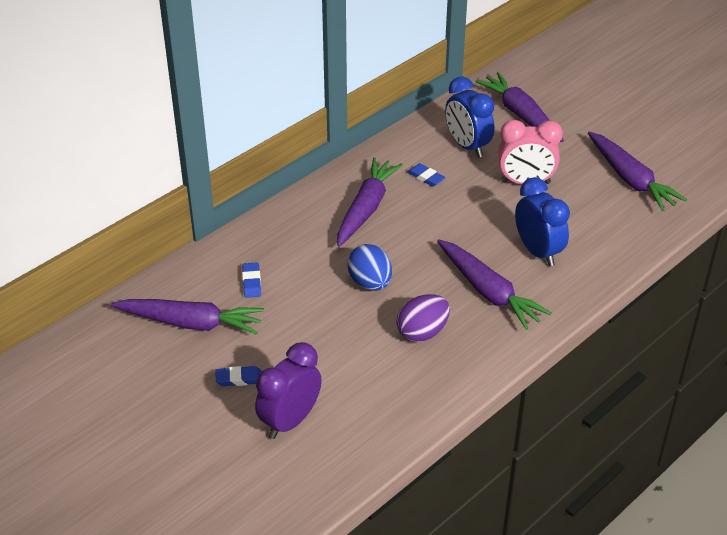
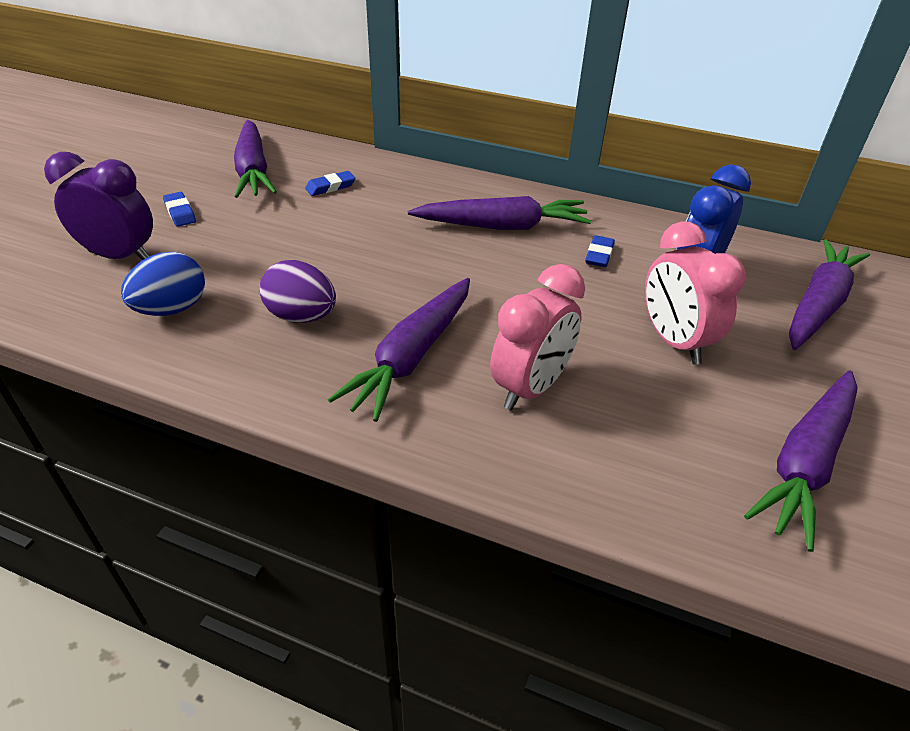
camera: 65 degrees right, 0 degrees up
(370, 283) = (372, 258): blue egg -> blue egg (172, 309)
(538, 252) = (530, 387): blue clock -> pink clock

